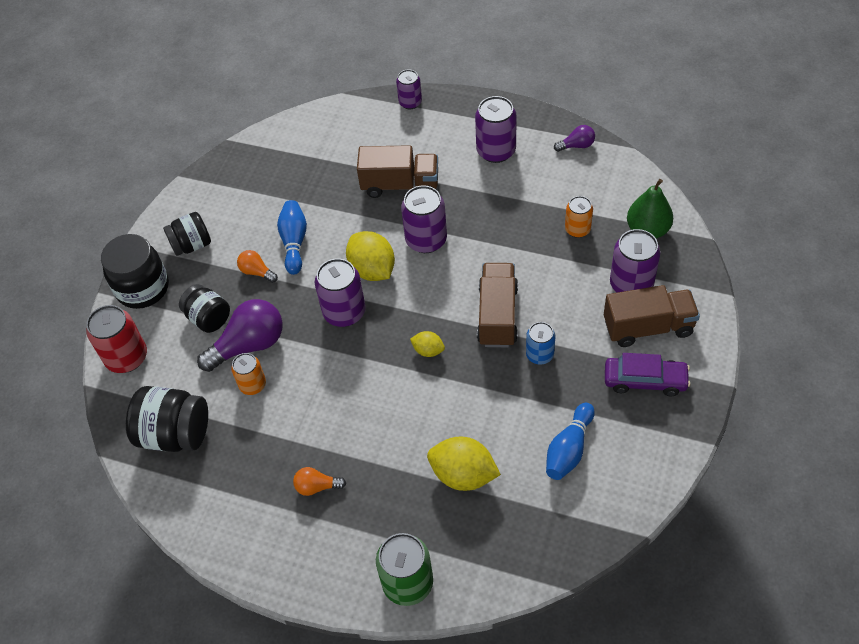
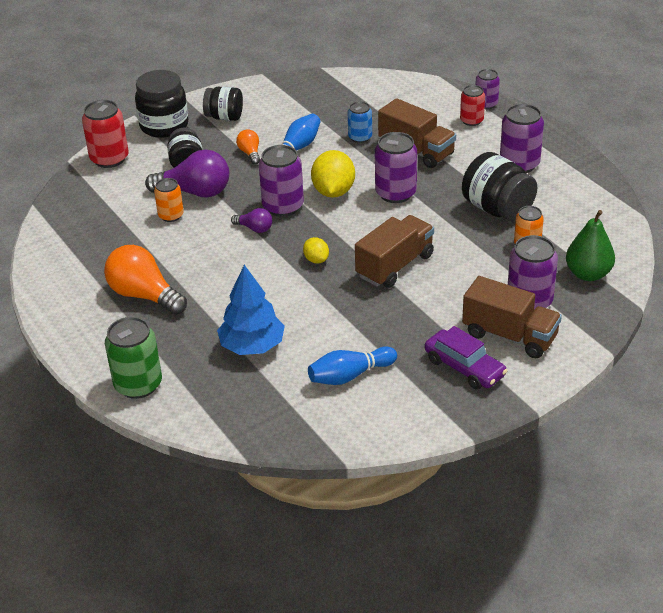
camera: 35 degrees right, 15 degrees down
(175, 434) = (90, 216): black jar -> black jar (497, 209)
(317, 486) = (144, 295): orange light bulb -> orange light bulb, size x1.99
(415, 127) = (471, 120): none -> red can
(463, 475) = (252, 346): yellow lemon -> blue tree
(539, 354) = (398, 306): blue can -> blue can (360, 137)
(576, 145) = (593, 191): purple light bulb -> purple light bulb (254, 228)

